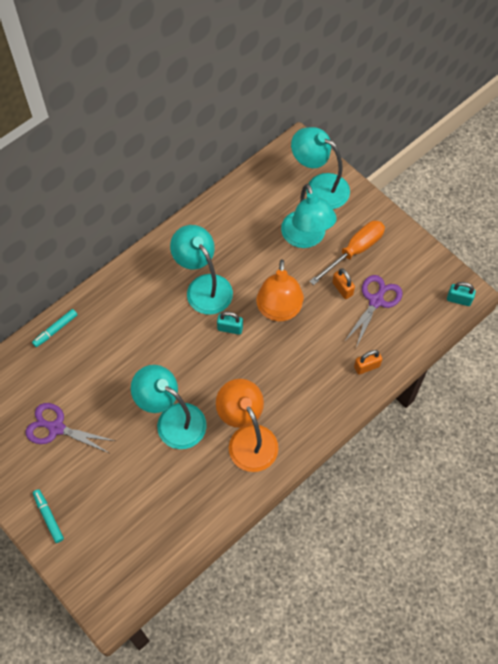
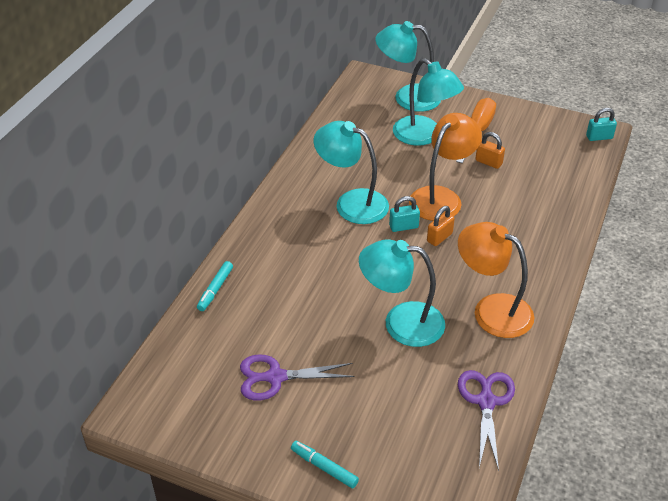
camera: 25 degrees left, 20 degrees down
(279, 310) = (441, 197): orange lamp -> orange lamp turned 120 degrees counterclockwise
(366, 366) = (559, 212): orange padlock -> orange padlock (439, 237)
(376, 301) = (527, 161): purple scissors -> purple scissors (486, 402)

